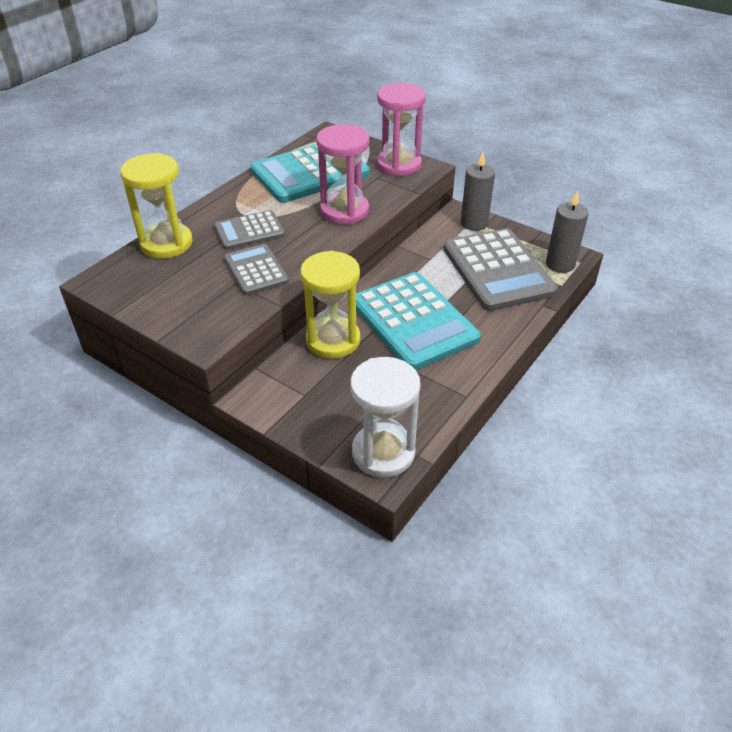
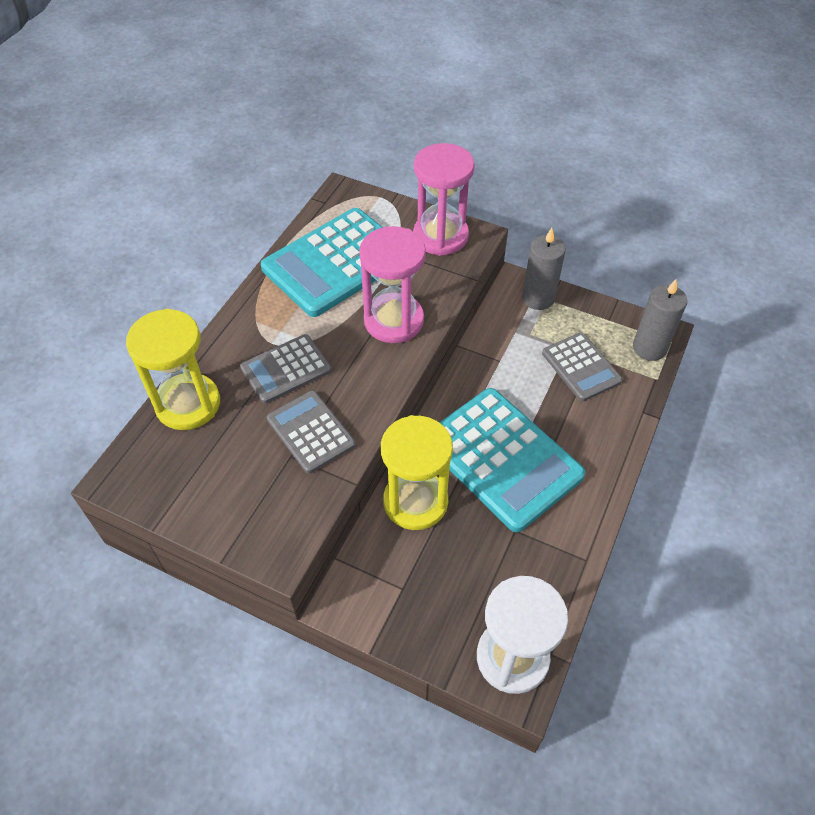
camera: 10 degrees left, 10 degrees up
(497, 270) = (581, 367): grey calculator -> grey calculator, size x0.56

